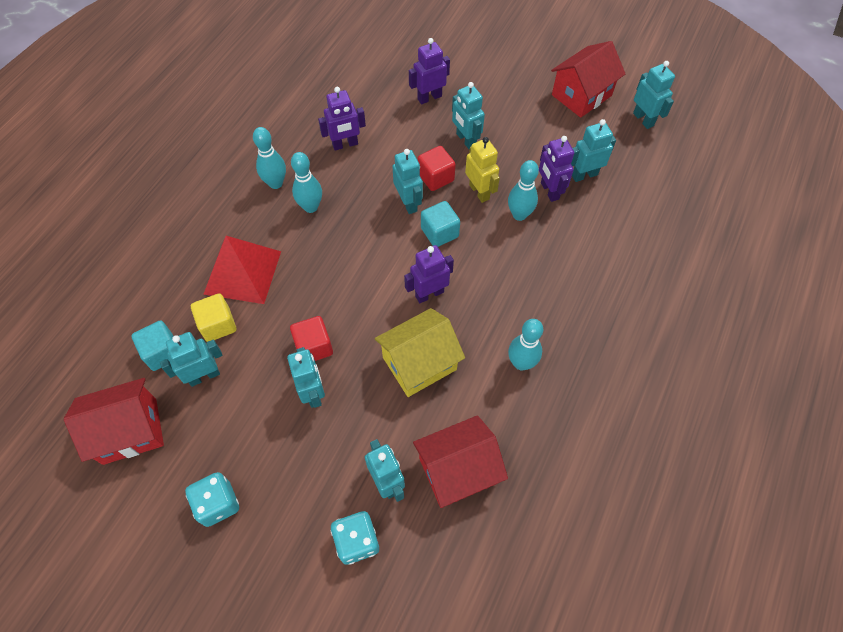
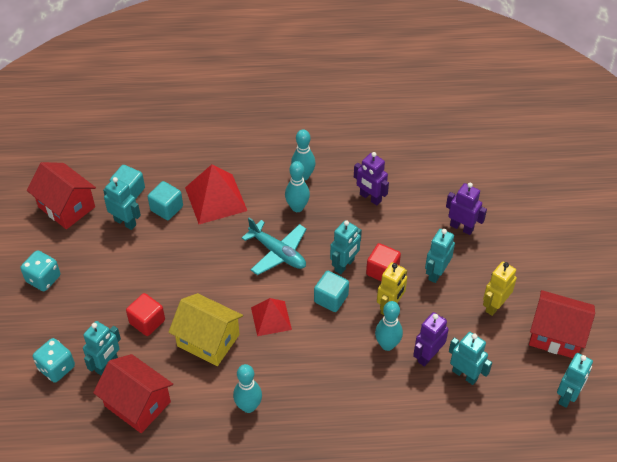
camera: 60 degrees right, 10 degrees down
(218, 325) = (166, 208): yellow cube -> turquoise cube
(313, 393) = (148, 288): turquoise robot -> none
(314, 347) = (183, 270): red cube -> red cube (147, 322)
(354, 250) = (277, 253): none -> turquoise plane
(429, 294) = (271, 318): purple robot -> red pyramid
(527, 118) = (494, 305): none -> yellow robot

